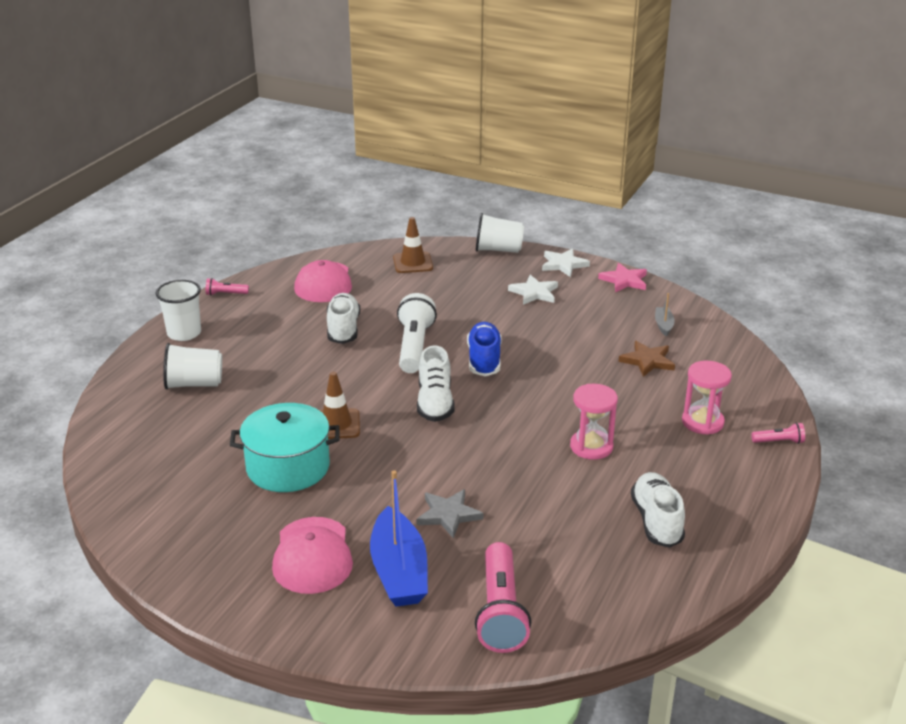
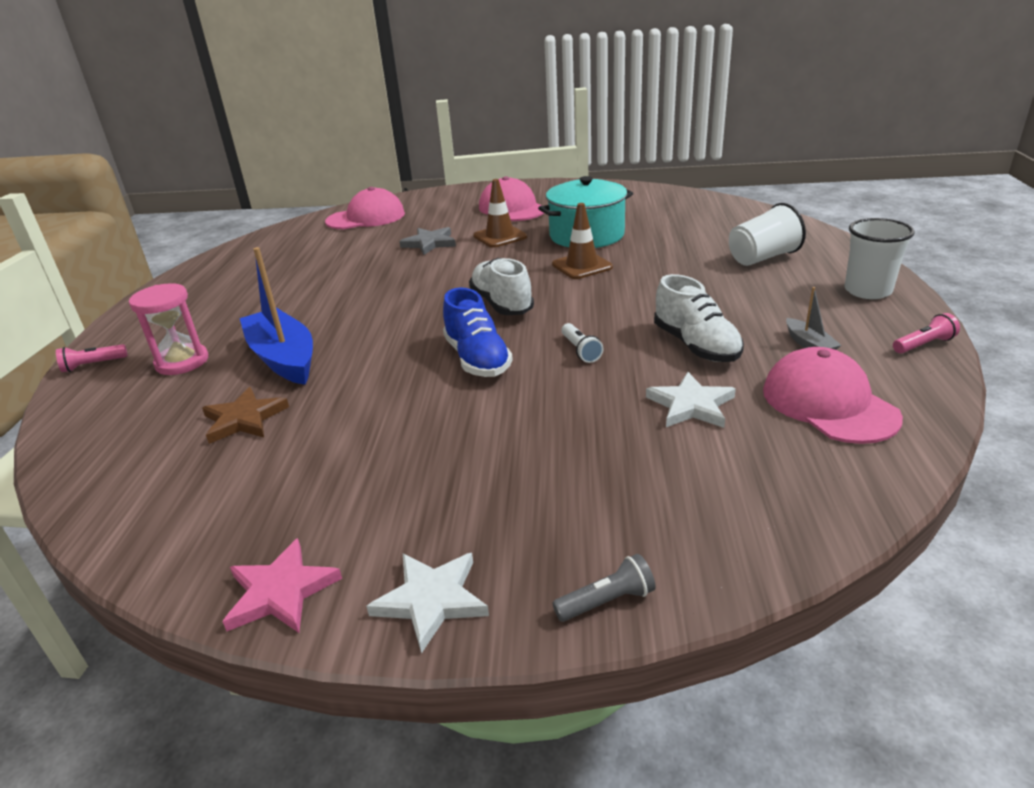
camera: 160 degrees right, 0 degrees up
(399, 571) = (446, 216): blue boat -> blue boat (283, 358)
(413, 263) = (743, 495): brown traffic cone -> brown traffic cone (500, 236)
(414, 346) = (580, 350): white flashlight -> white flashlight, size x0.47
(498, 250) = (607, 601): white cup -> grey flashlight
(500, 612) = (366, 218): pink flashlight -> pink cap
(534, 293) = (462, 494): white star -> white star (691, 405)
(591, 447) = (315, 310): pink hourglass -> none
(656, 521) = (250, 278): white shoe -> none
(663, 325) = (207, 493): grey boat -> grey boat (809, 344)

